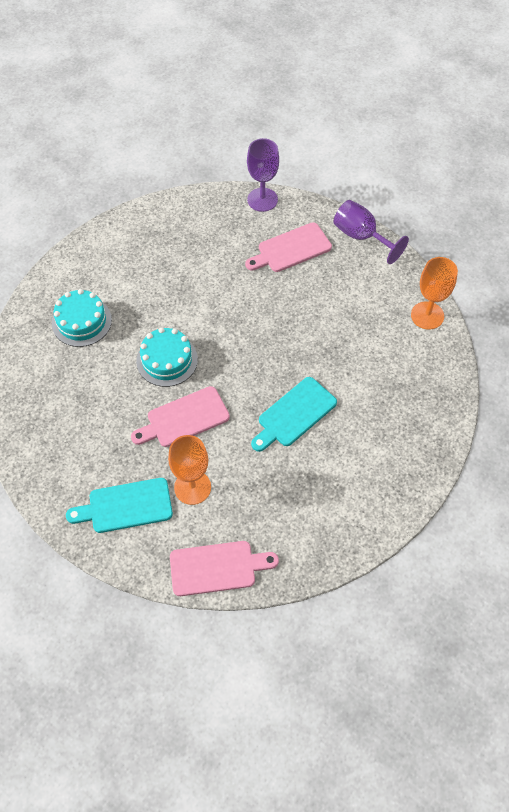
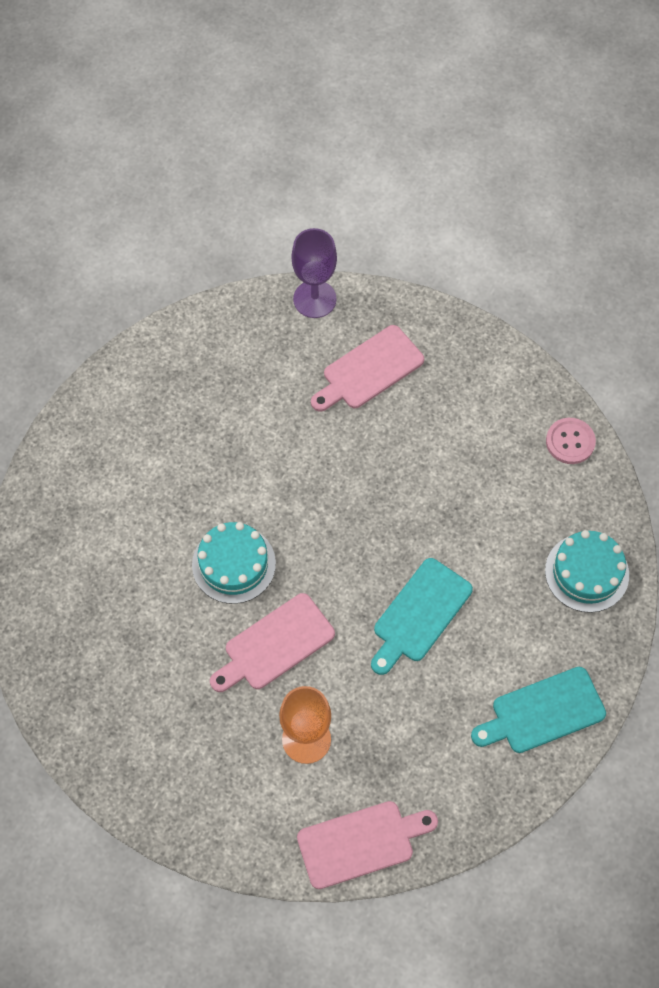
camera: 10 degrees left, 5 degrees up
(82, 321) = (104, 526): turquoise cake -> turquoise cake (587, 572)
(126, 506) = (225, 780): turquoise cutting board -> turquoise cutting board (543, 712)
(361, 236) = (461, 336): purple goblet -> none
(427, 315) = (570, 442): orange goblet -> pink button

